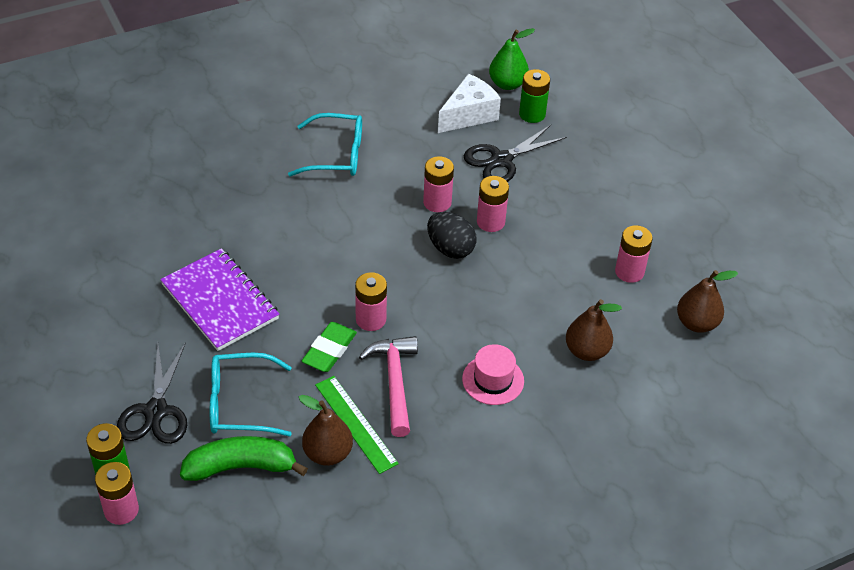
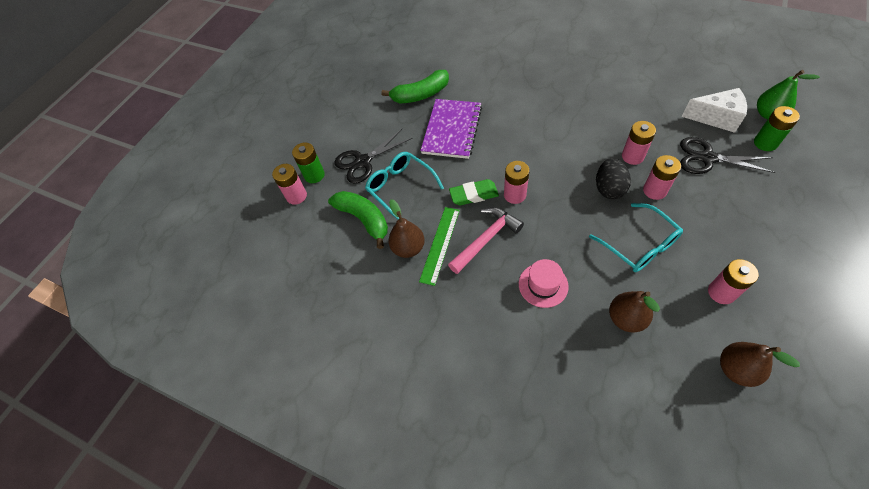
camera: 60 degrees right, 10 degrees up
(128, 288) = (420, 95): none -> green banana
(336, 155) = (602, 92): turquoise glasses -> turquoise glasses (639, 245)

